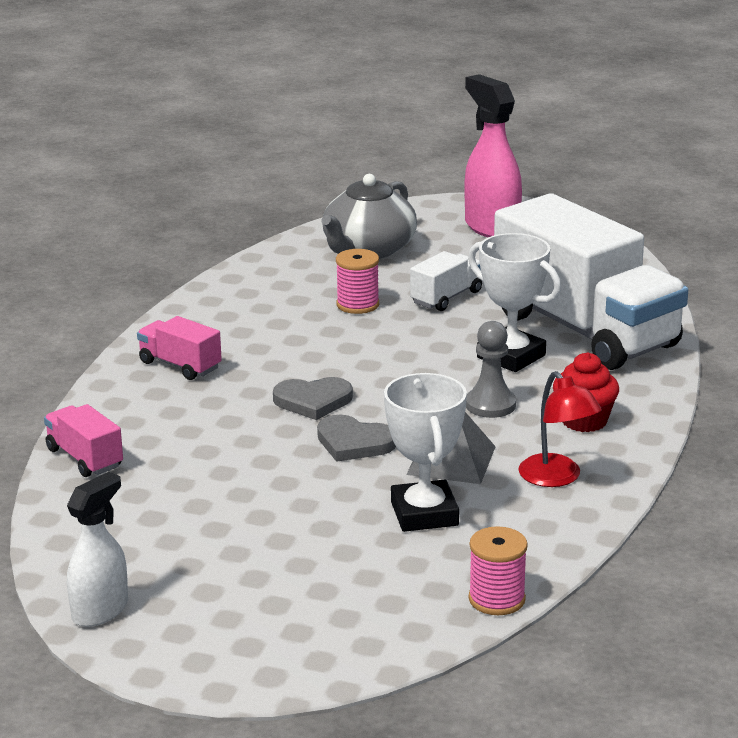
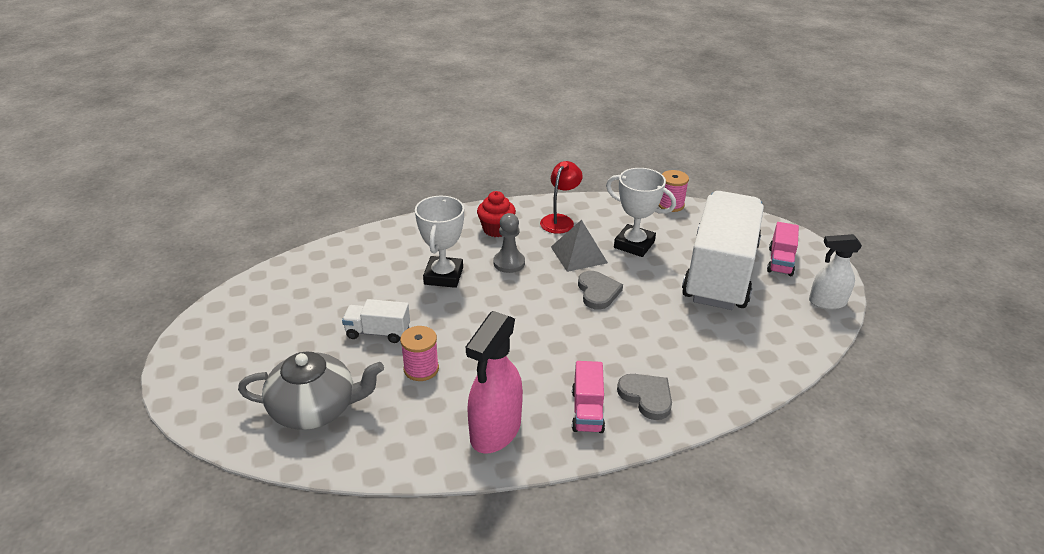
camera: 125 degrees left, 10 degrees up
(85, 458) = (733, 387): pink truck -> pink truck (780, 261)
(313, 401) = (570, 327): grey heart -> grey heart (646, 397)
(424, 514) = (634, 244): white trophy -> white trophy turned 75 degrees clockwise
(491, 227) = (229, 359): pink spray bottle -> pink spray bottle (495, 431)
(585, 330) = (385, 262): white truck -> white truck (720, 273)

